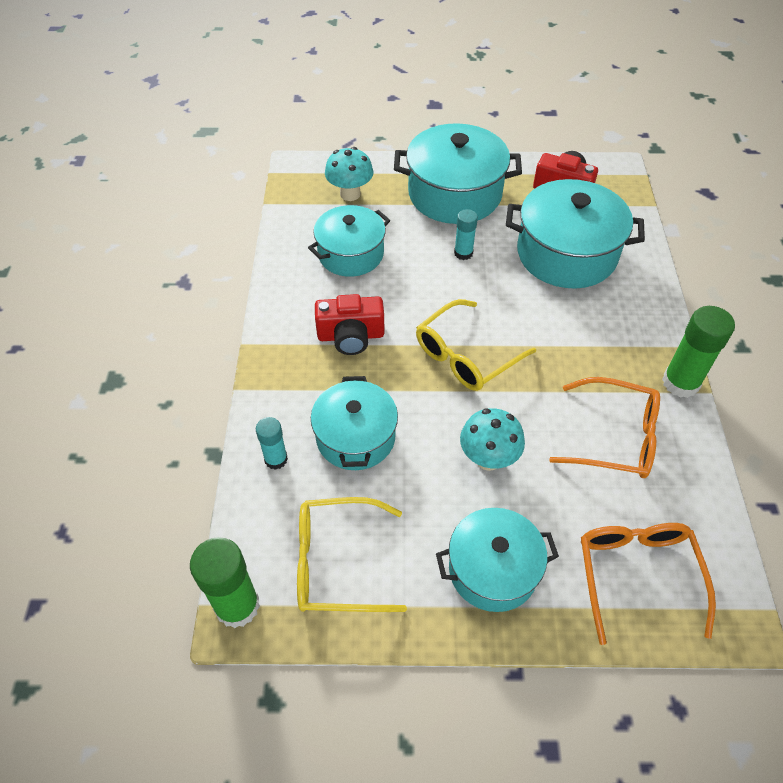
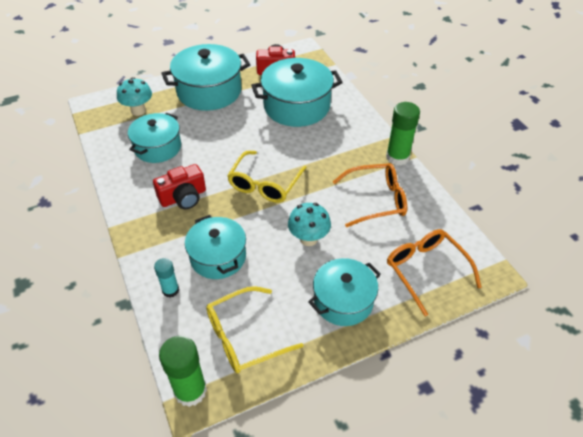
camera: 25 degrees left, 5 degrees down
(463, 253) = (232, 125): turquoise glue stick -> none

